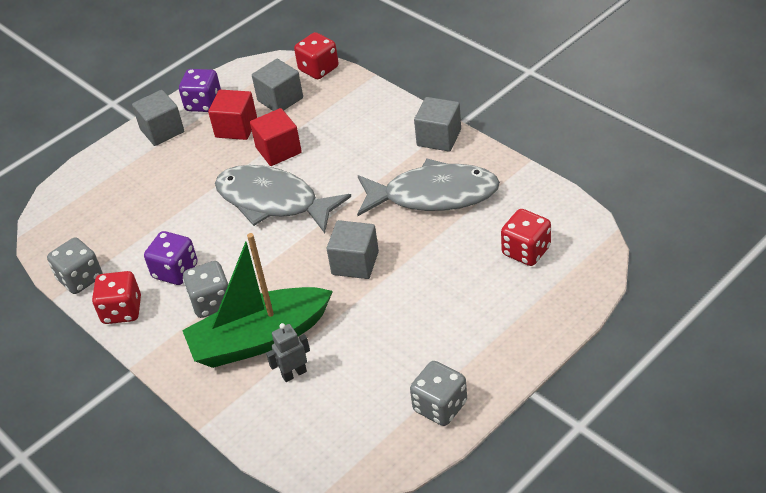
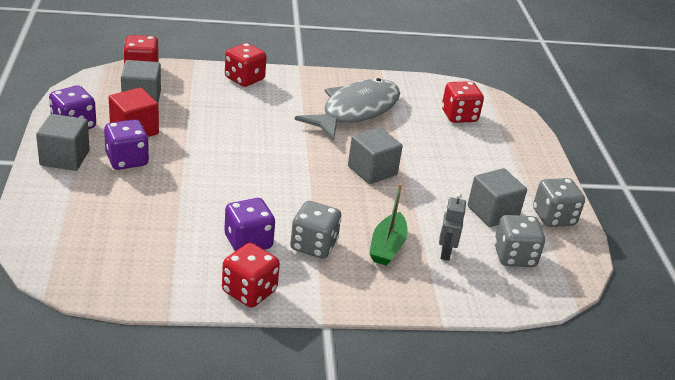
camera: 60 degrees left, 10 degrees down
(80, 279) = (170, 292): grey dice -> grey dice (514, 256)
(196, 153) = (127, 160): none -> purple dice
(260, 339) = (387, 247): green boat -> green boat, size x0.52
(273, 201) = (249, 162): grey fish -> none
(278, 150) = (197, 130): red cube -> none
(387, 114) = (244, 79): none -> red dice
(439, 138) = (304, 79): grey cube -> grey cube (492, 212)

